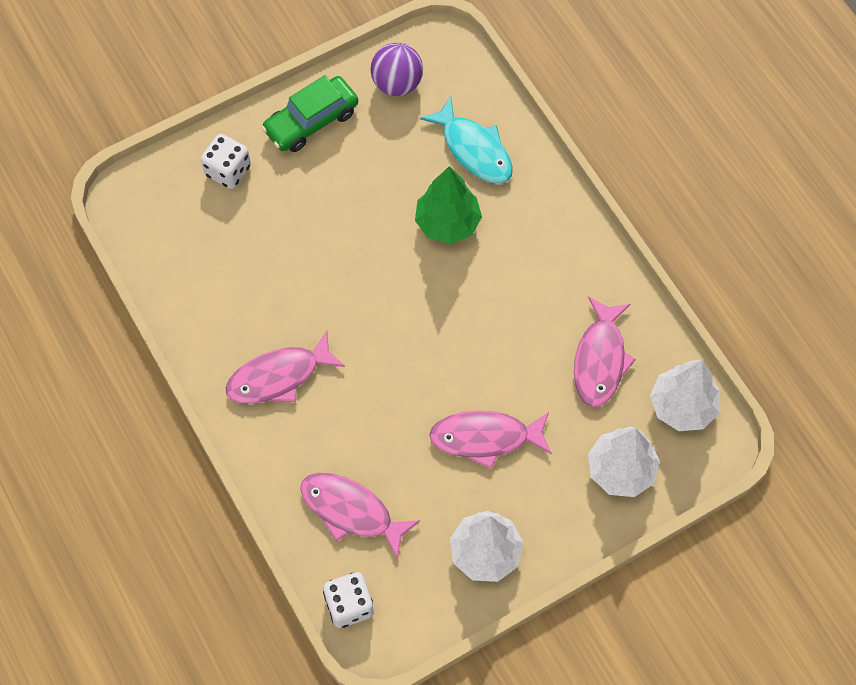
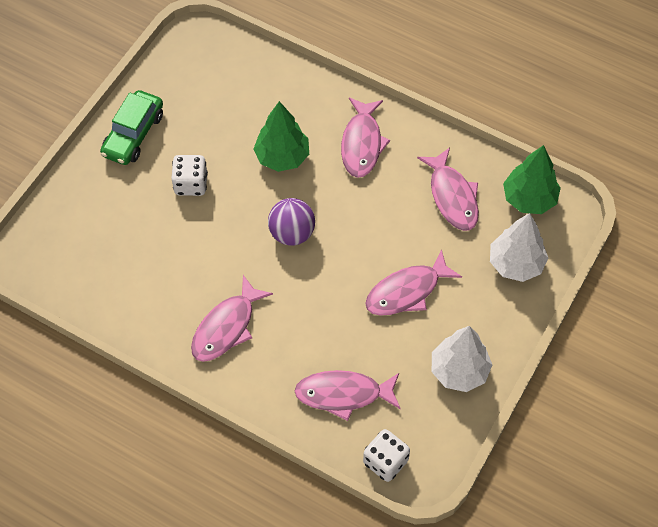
camera: 30 degrees left, 5 degrees down
(228, 171) = (91, 200): white dice -> white dice (191, 184)
(397, 83) = (181, 78): purple ball -> purple ball (292, 233)
(474, 149) = (268, 97): turquoise fish -> none
(540, 251) = (362, 144): none -> pink fish
(682, 406) = (529, 199): white tree -> green tree

